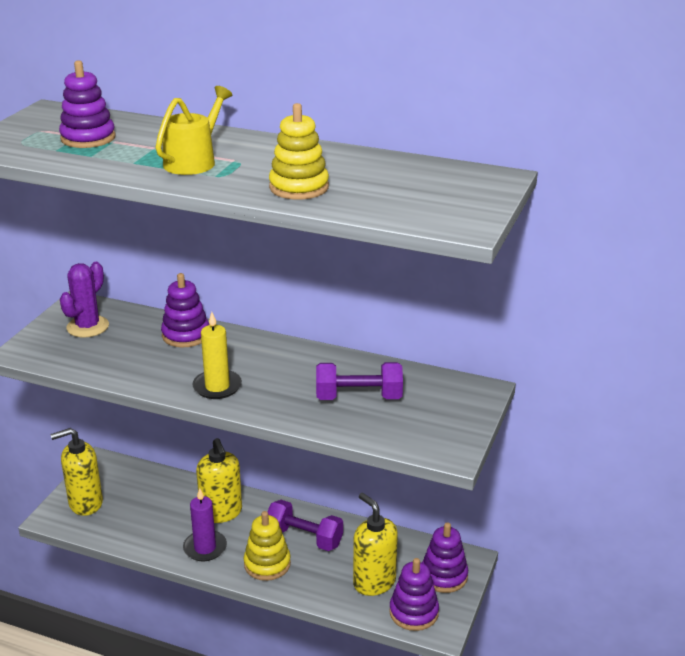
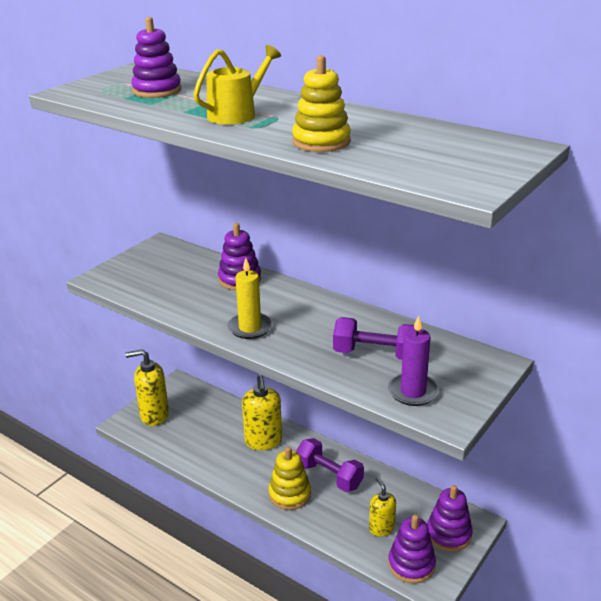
camera: 15 degrees right, 0 degrees up
(88, 327) = (161, 263): purple cactus -> none
(205, 548) = (240, 470): purple candle -> purple candle (413, 392)
(374, 582) = (381, 528): yellow soap dispenser -> yellow soap dispenser, size x0.62

